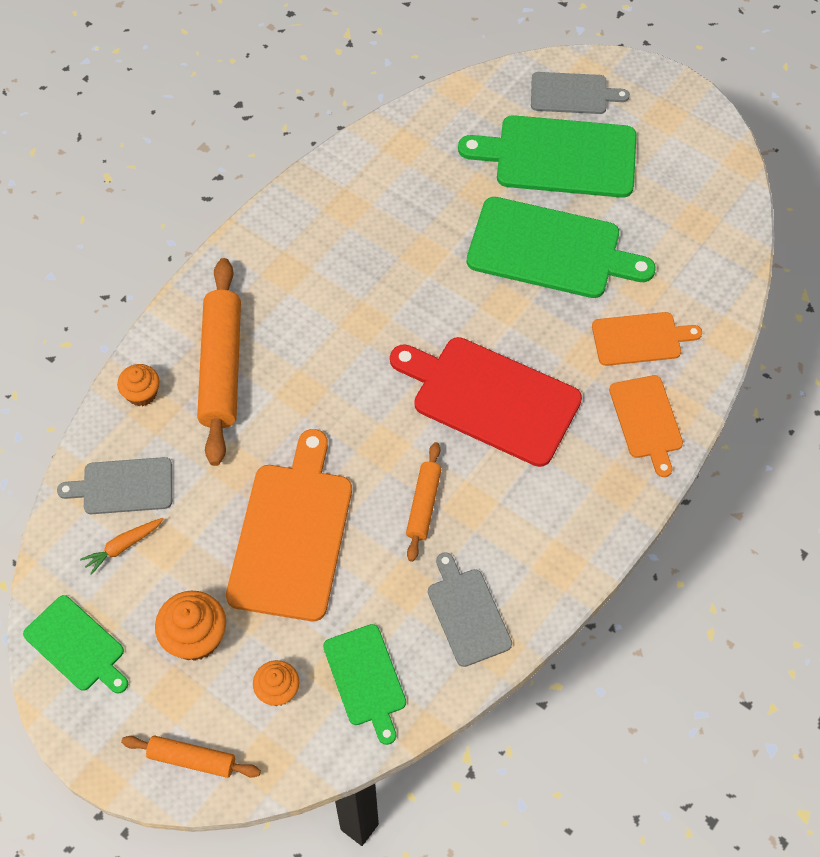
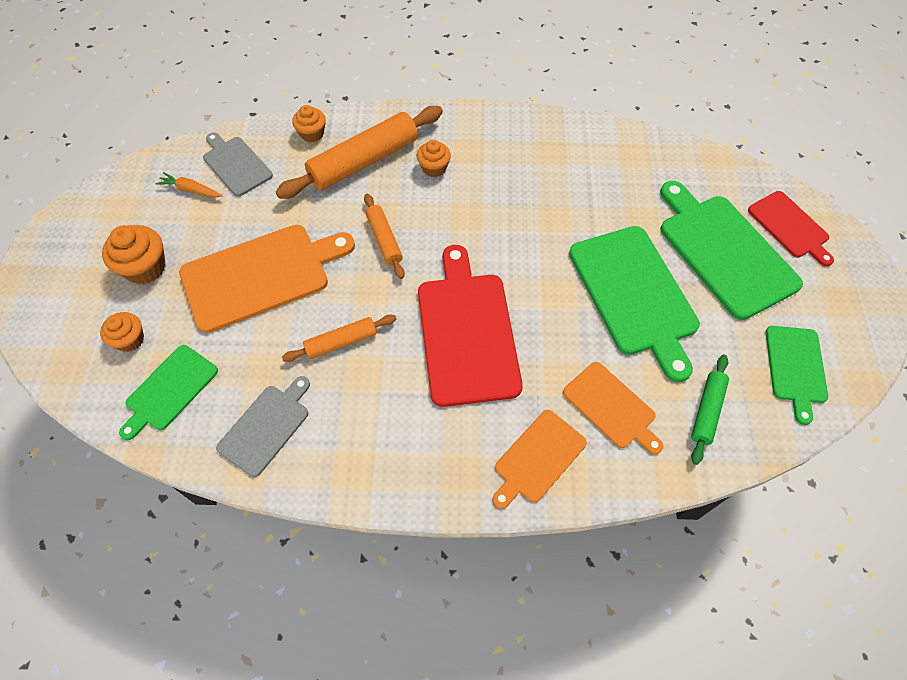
camera: 55 degrees right, 0 degrees up
(77, 646) = (103, 209): green cutting board -> green cutting board (795, 368)
(192, 759) = (49, 320): orange rolling pin -> orange rolling pin (384, 240)
(282, 313) = (434, 168): none -> orange cupcake
(572, 94) = (790, 227): grey cutting board -> red cutting board
(691, 276) = (707, 411): none -> green rolling pin

